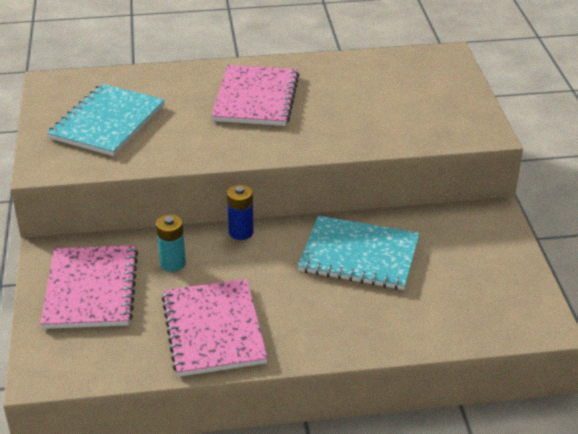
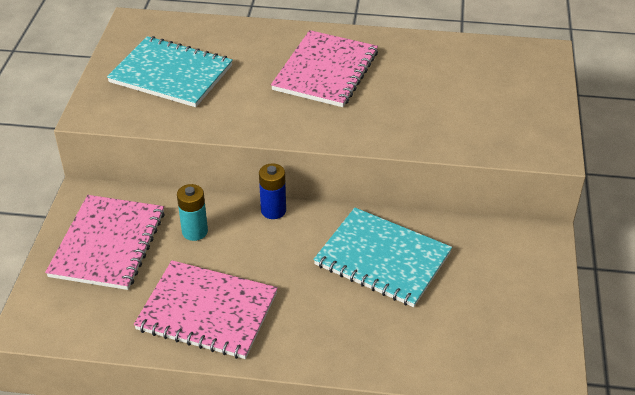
camera: 15 degrees right, 5 degrees up
(108, 122) = (171, 74): turquoise notebook -> turquoise notebook turned 75 degrees clockwise
(214, 329) = (207, 311): pink notebook -> pink notebook turned 75 degrees counterclockwise

